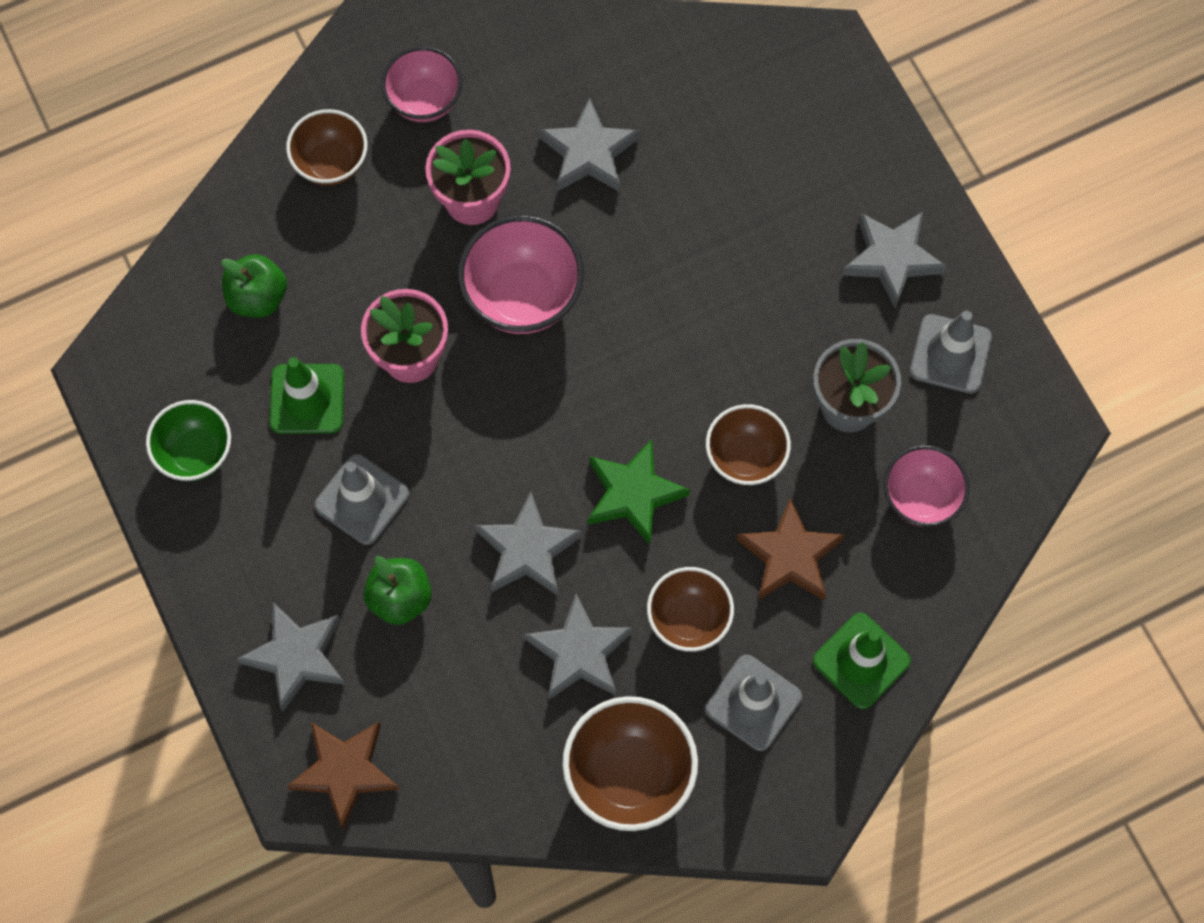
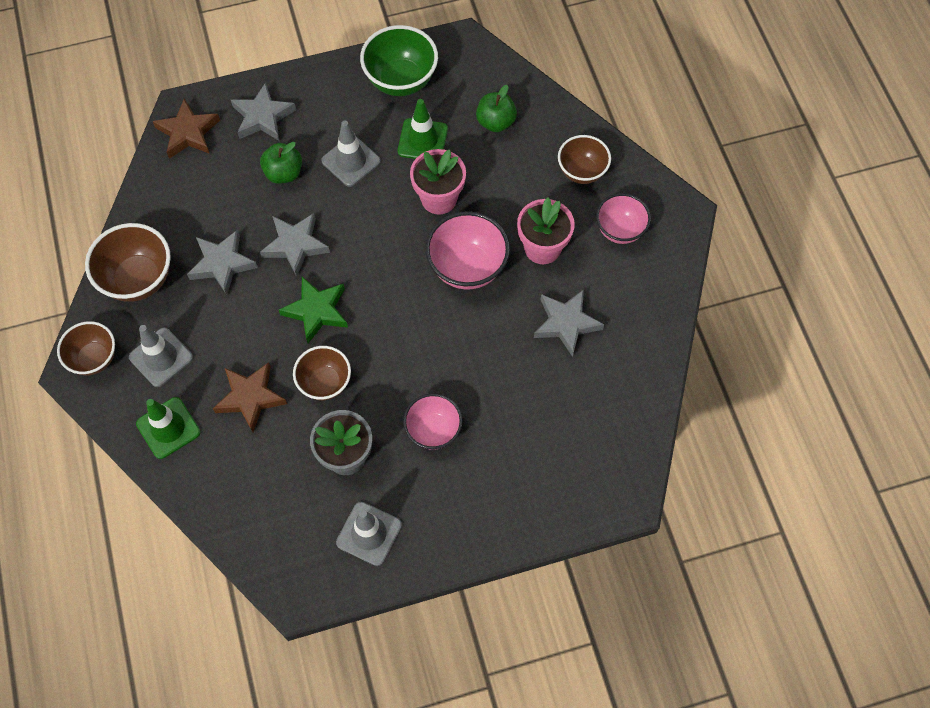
camera: 100 degrees right, 5 degrees down
(196, 453) = (401, 80): green bowl -> green bowl, size x1.50
(688, 619) = (225, 329): brown bowl -> brown bowl (94, 358)
(891, 259) = (450, 508): grey star -> none
(920, 498) = (268, 490): pink bowl -> pink bowl (433, 430)

